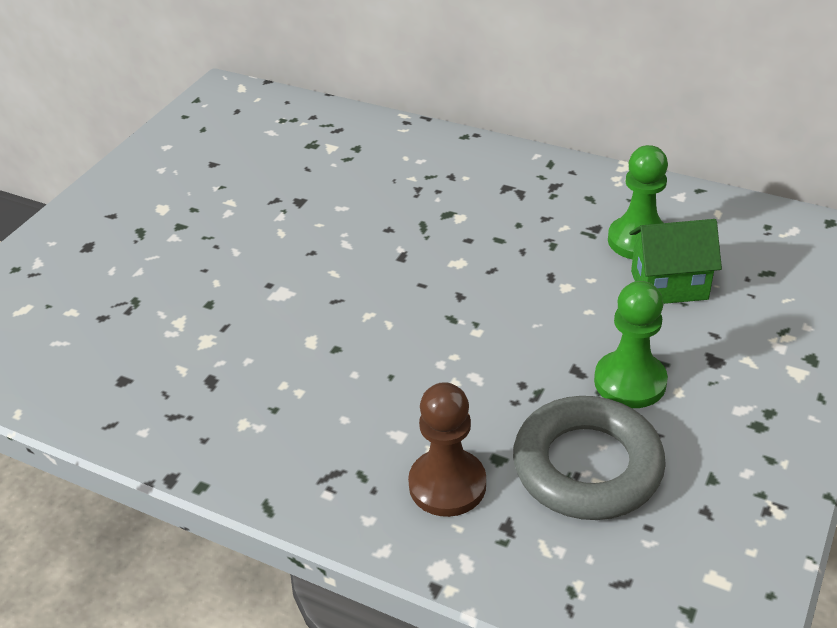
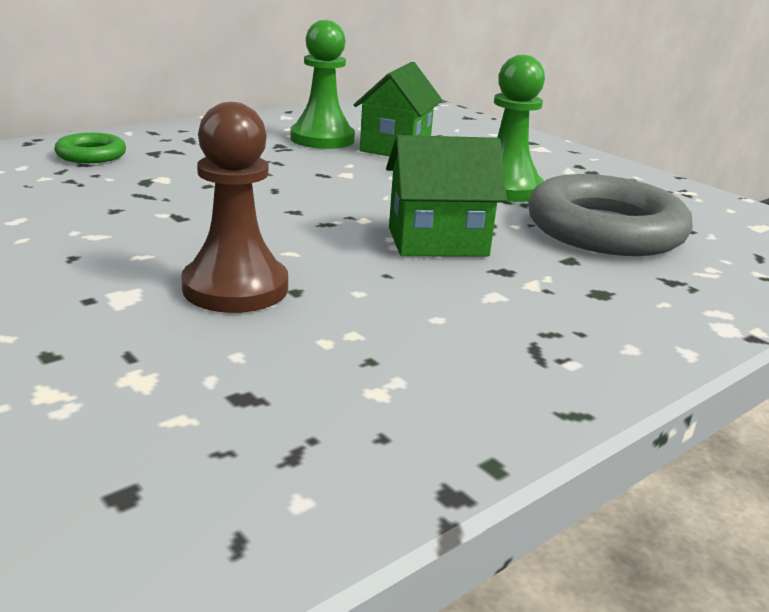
camera: 70 degrees left, 15 degrees down
(447, 485) = (596, 291): brown pawn -> brown pawn (235, 288)
(466, 380) = (437, 242): none -> green house
(469, 170) = (91, 155): none -> green ring

